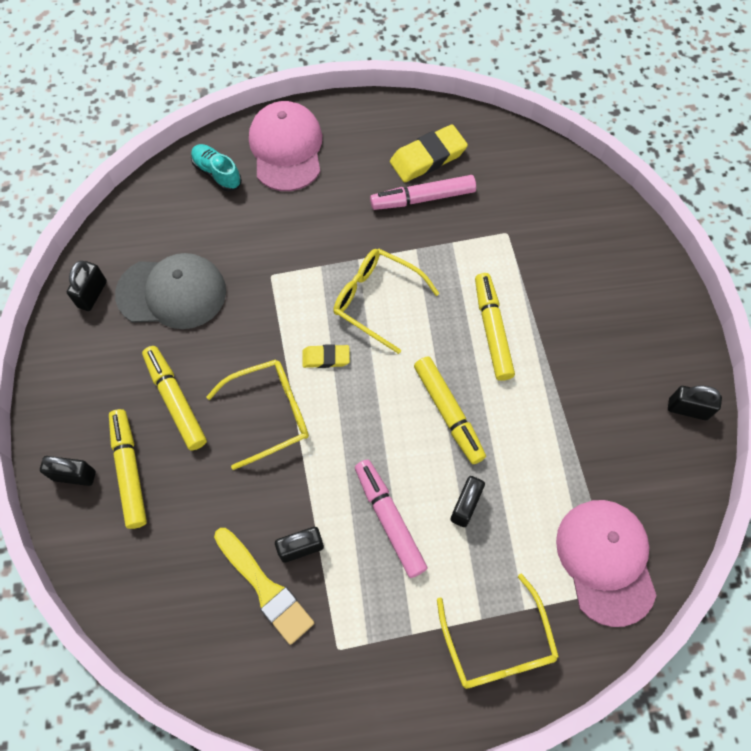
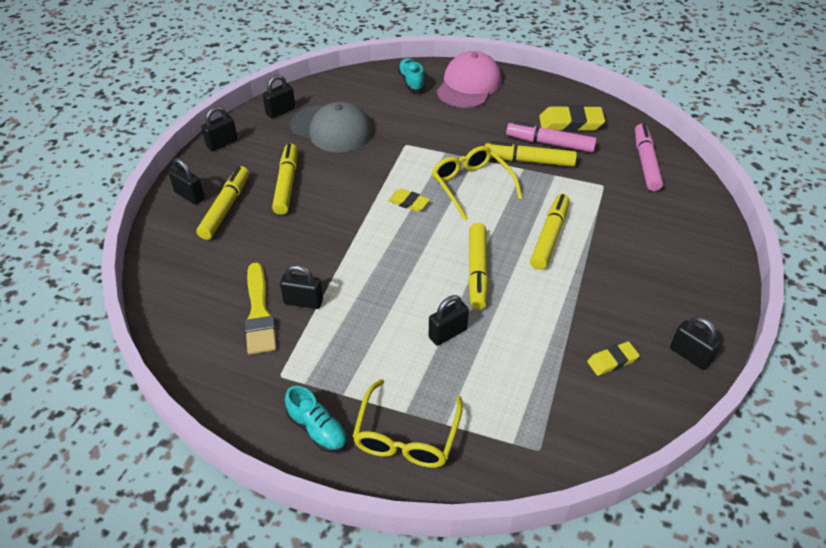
camera: 30 degrees right, 20 degrees down
(56, 379) = (222, 143): none -> black padlock
(269, 414) = (343, 217): yellow glasses -> none
(389, 520) = (381, 315): pink marker -> pink marker (645, 162)
(414, 687) = (317, 429): none -> turquoise shoe
(415, 234) = (529, 161): none -> yellow marker
(605, 561) = (541, 425): pink cap -> none
(627, 453) = (612, 361): none -> yellow eraser

